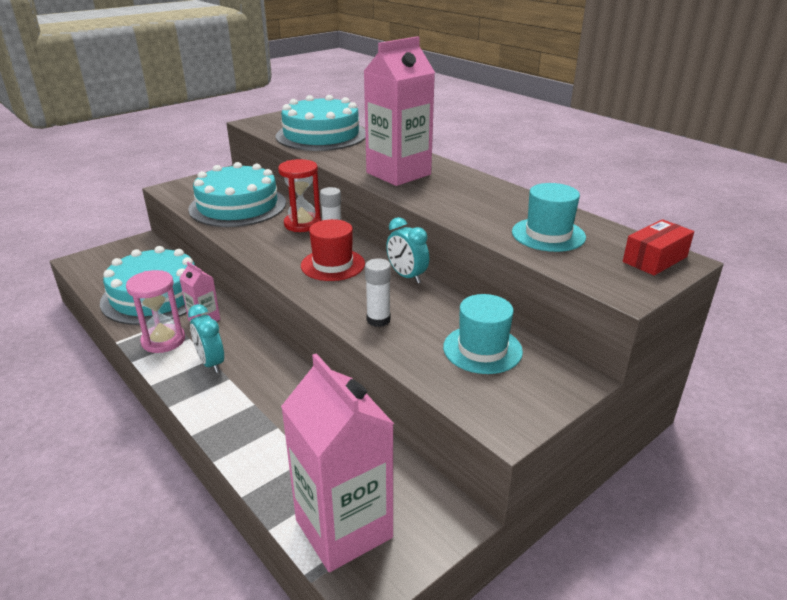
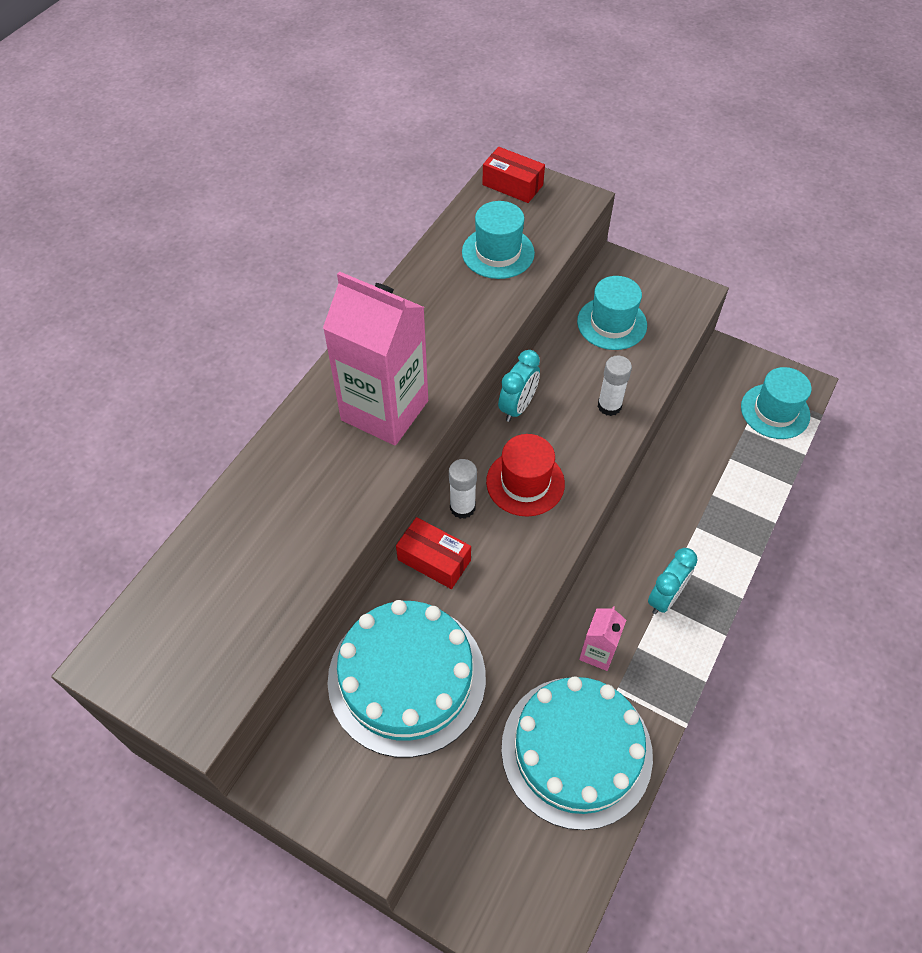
camera: 110 degrees left, 25 degrees up
(163, 340) = (656, 672): pink hourglass -> none
(302, 224) = (434, 560): red hourglass -> red box
(321, 135) = (248, 564): turquoise cake -> none
(343, 528) = (775, 411): pink carton -> turquoise hat

